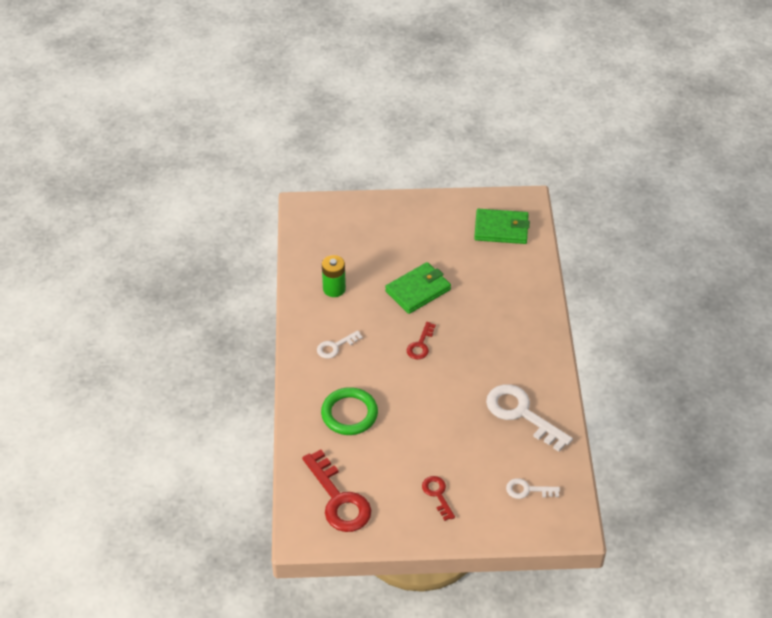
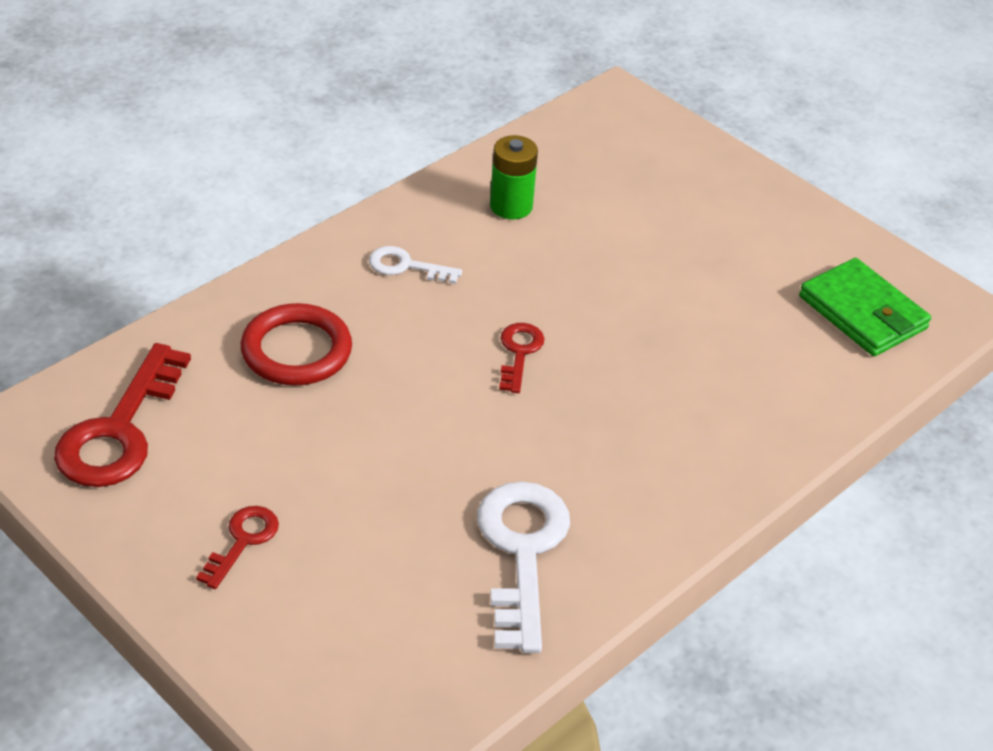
camera: 45 degrees right, 5 degrees down
(349, 414) = (296, 350): green ring -> red ring
(418, 290) = (620, 291): green wallet -> none
(420, 345) = (519, 353): red key -> red key turned 120 degrees clockwise
(527, 490) = (369, 654): white key -> none

